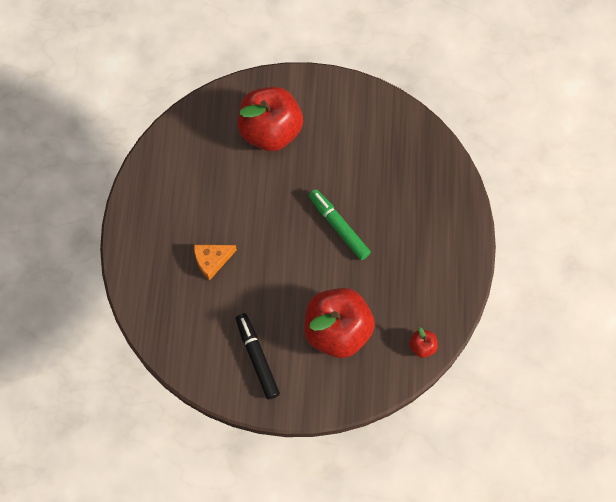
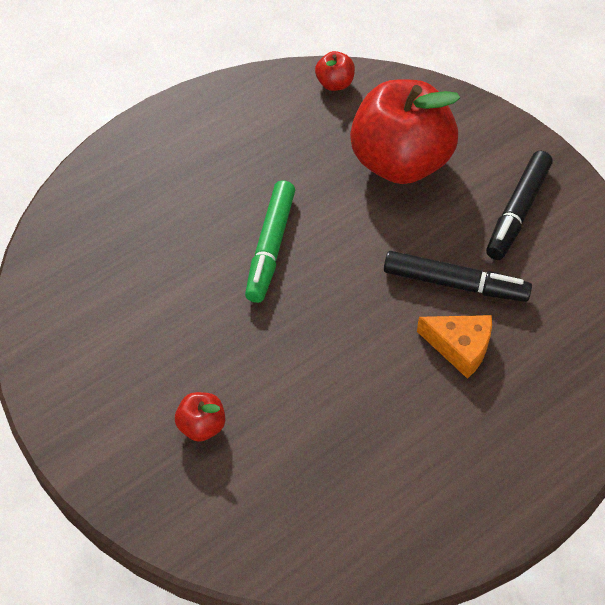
camera: 130 degrees left, 15 degrees down
(245, 289) = (455, 284): none -> black marker
(270, 131) = (202, 426): red apple -> red apple, size x0.41

